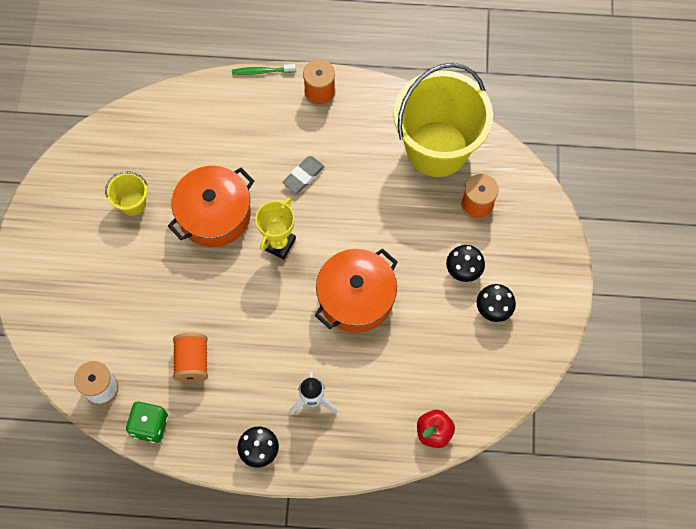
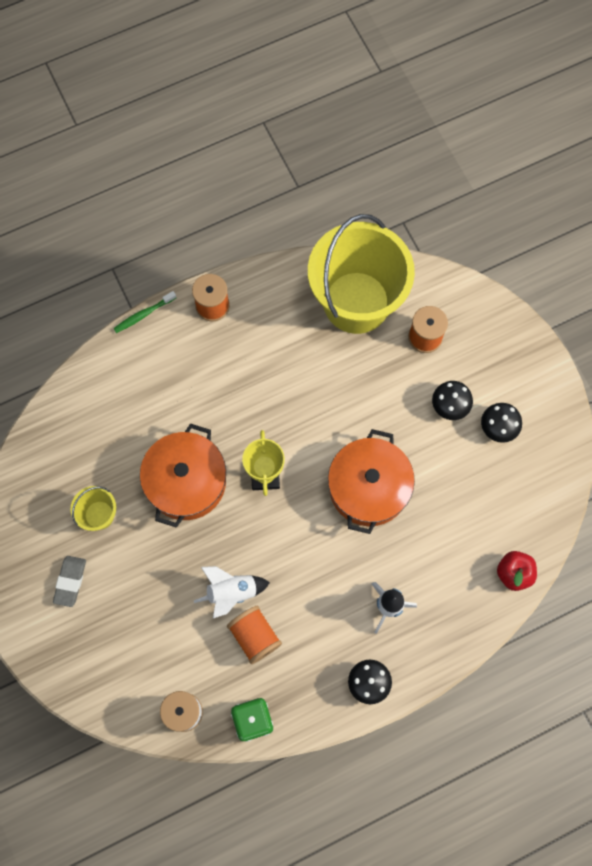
camera: 30 degrees left, 5 degrees up
(196, 318) = (232, 592): none -> white rocket
(303, 176) = (248, 397): grey eraser -> grey eraser (70, 581)

